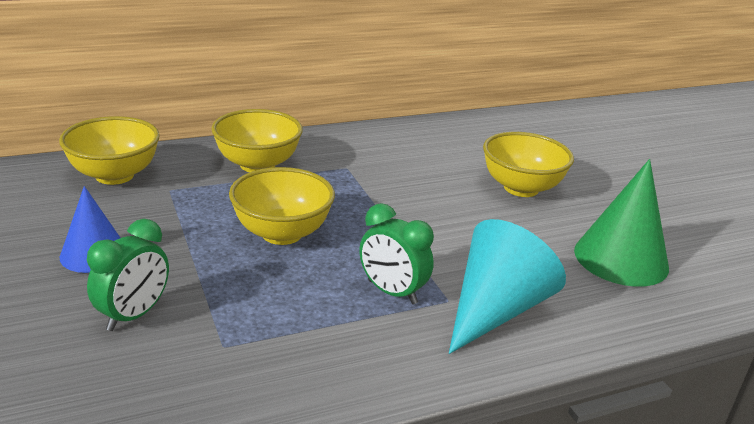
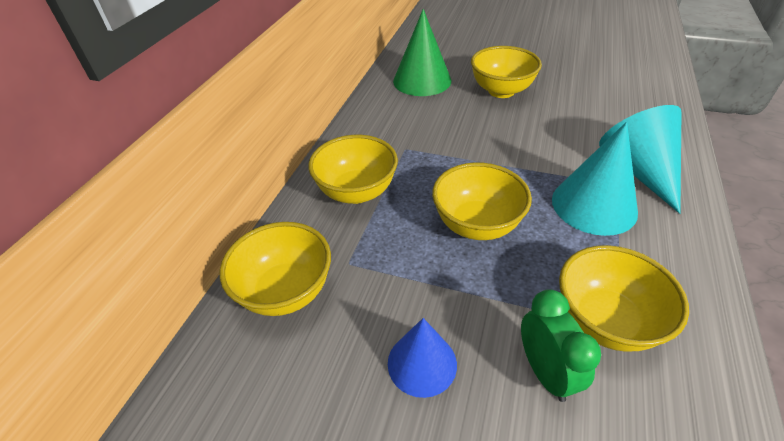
camera: 45 degrees left, 15 degrees up
(224, 335) = (605, 321): none -> yellow bowl
(392, 292) = (594, 205): green clock -> turquoise cone
(621, 258) = (609, 97): green cone -> green cone (422, 80)

